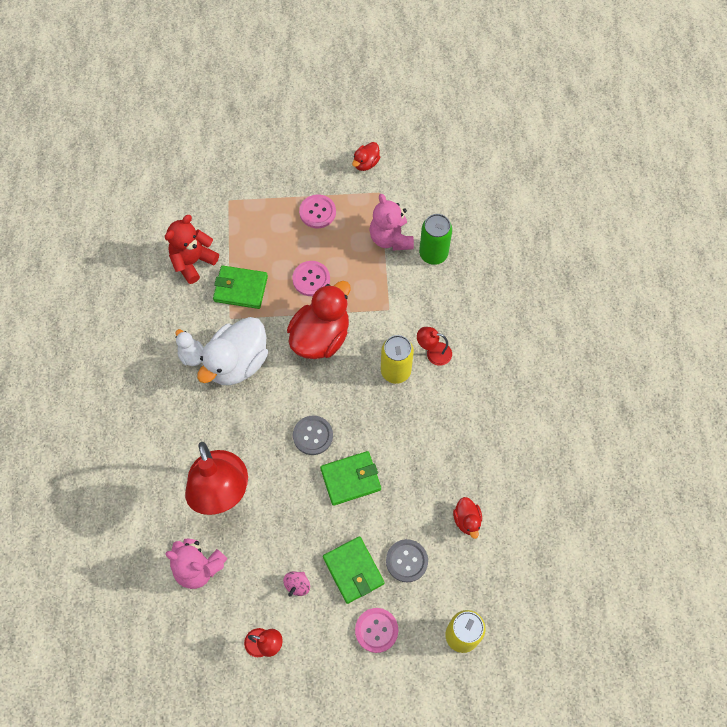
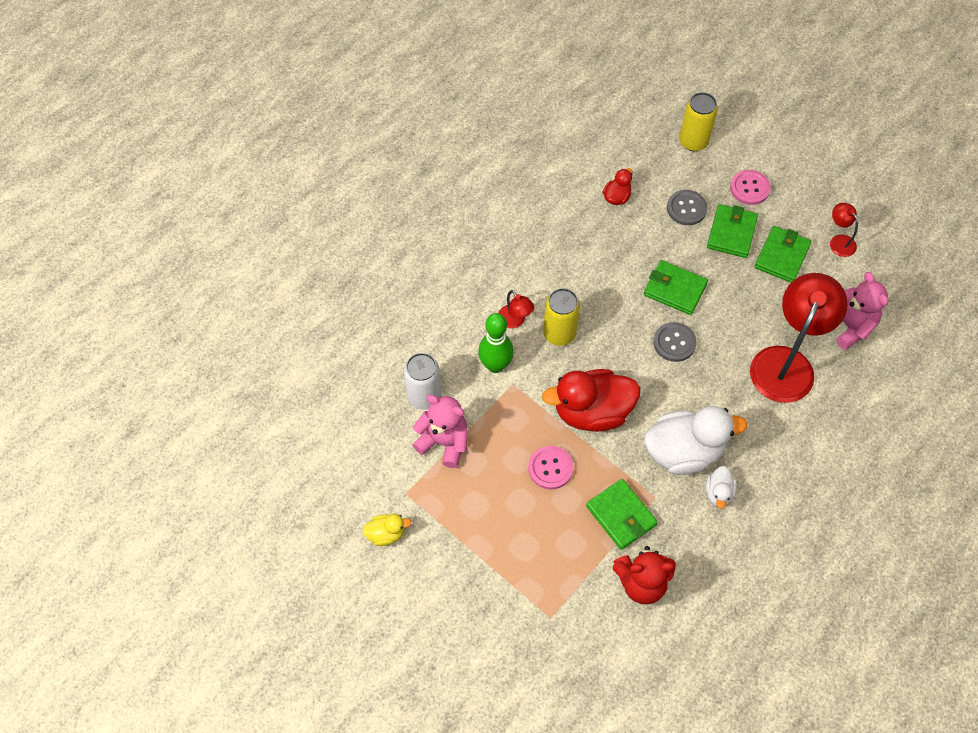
camera: 135 degrees left, 5 degrees down
(297, 585) = (782, 256): pink spinning top -> green wallet
(317, 212) = (481, 526): pink button -> none
(366, 163) = (386, 534): red duck -> yellow duck
(390, 238) = (444, 442): pink teddy bear -> pink teddy bear turned 90 degrees counterclockwise
(412, 312) = (495, 365): none -> green bowling pin
(433, 254) = (424, 396): green can -> white can

